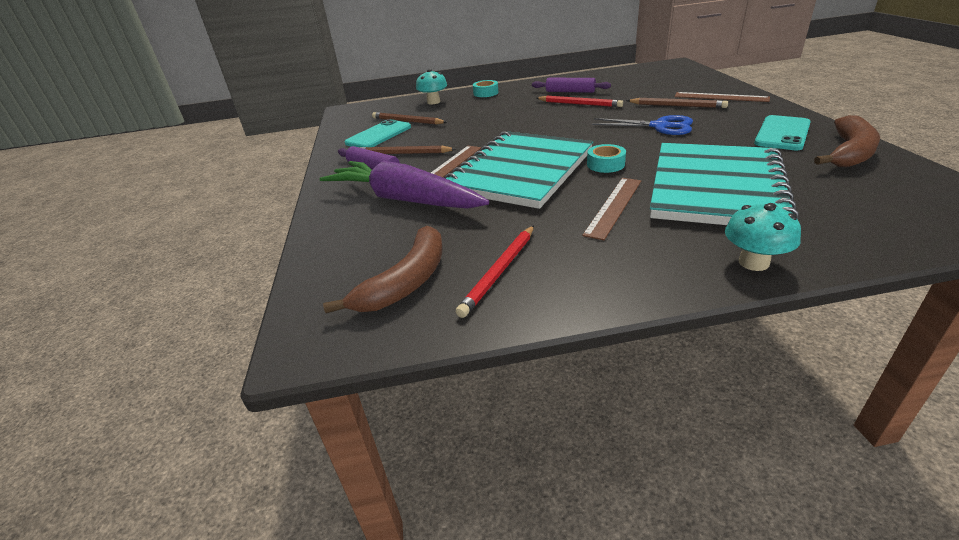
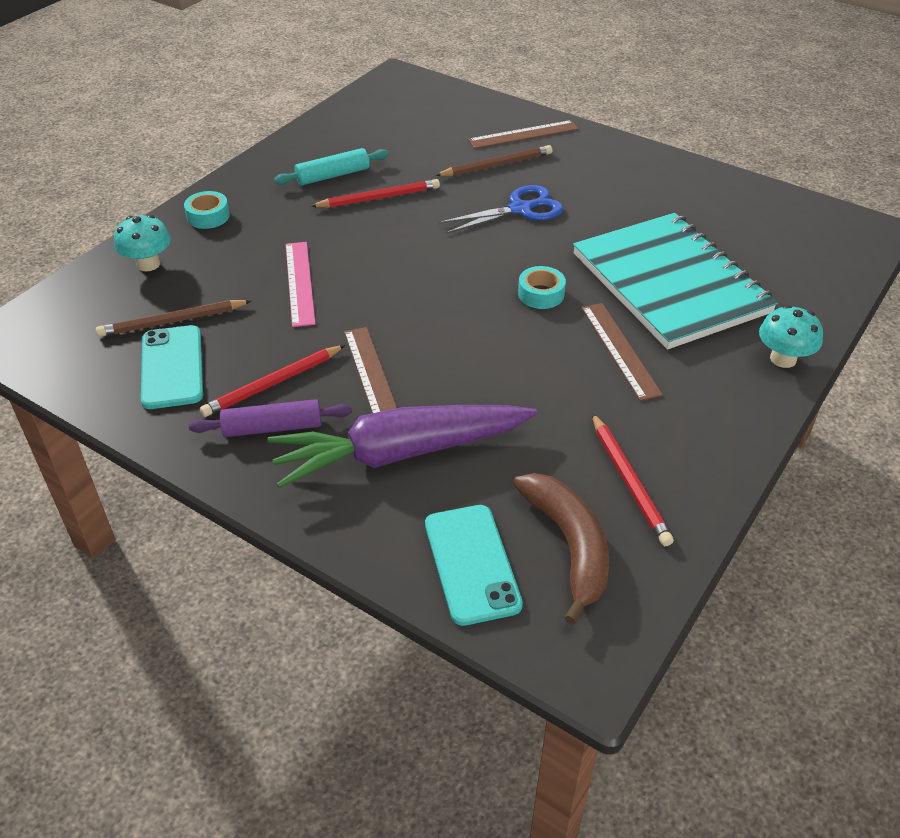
camera: 50 degrees left, 10 degrees up
(403, 153) = (273, 383): brown pencil -> red pencil
(482, 124) = (299, 283): none -> pink ruler
(520, 171) = (468, 344): turquoise notebook -> none
(570, 91) = (333, 175): purple rolling pin -> turquoise rolling pin
(782, 133) = (641, 180): turquoise phone -> turquoise phone (472, 564)
(849, 152) = (716, 190): brown banana -> none

